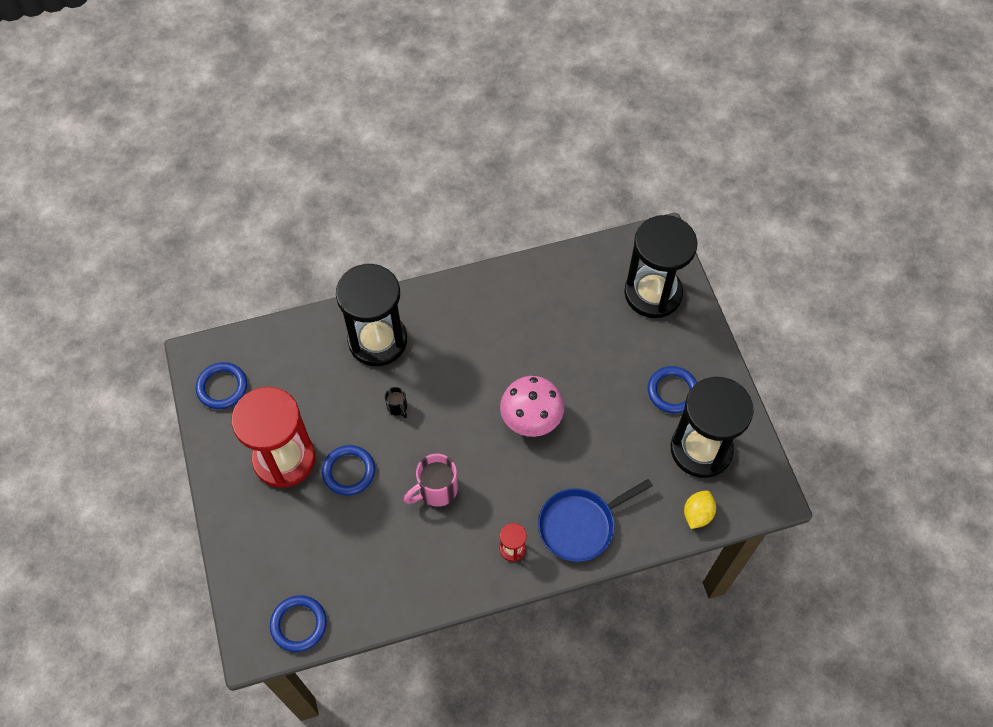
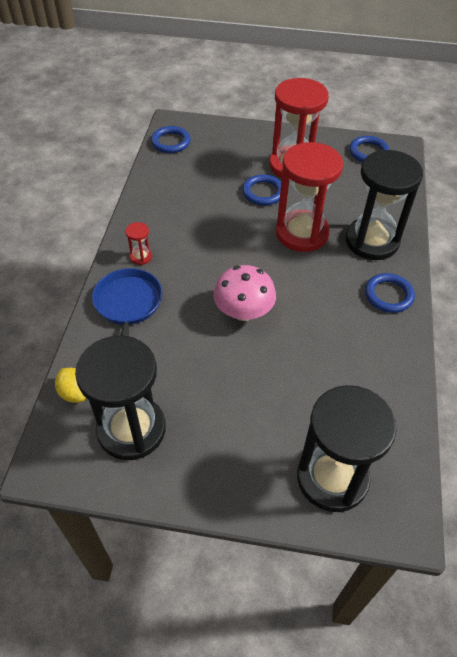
camera: 115 degrees right, 10 degrees down
(397, 407) = (302, 233): black mug -> red hourglass
(436, 490) = (218, 232): pink mug -> none
(672, 391) = (206, 436): blue ring -> blue ring (388, 295)

